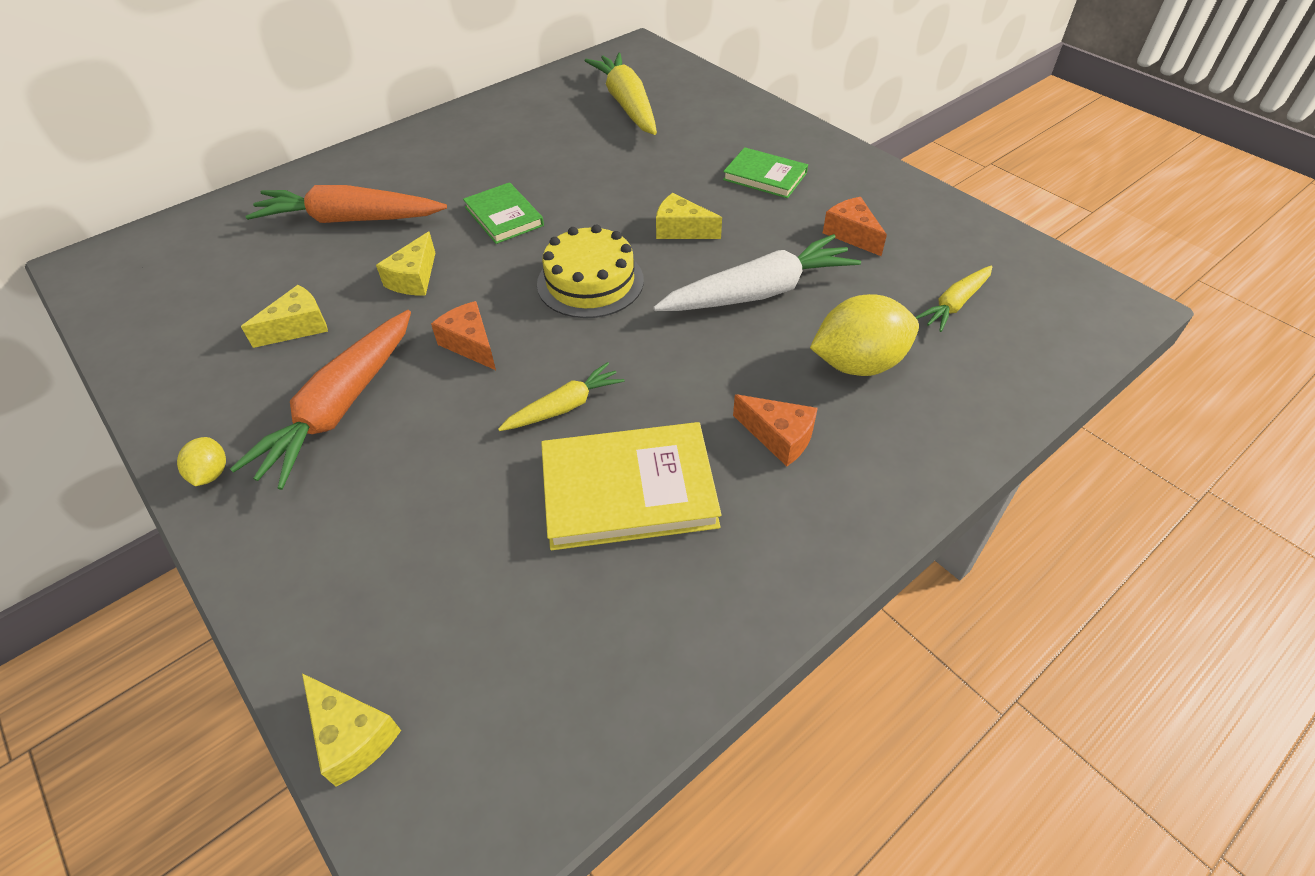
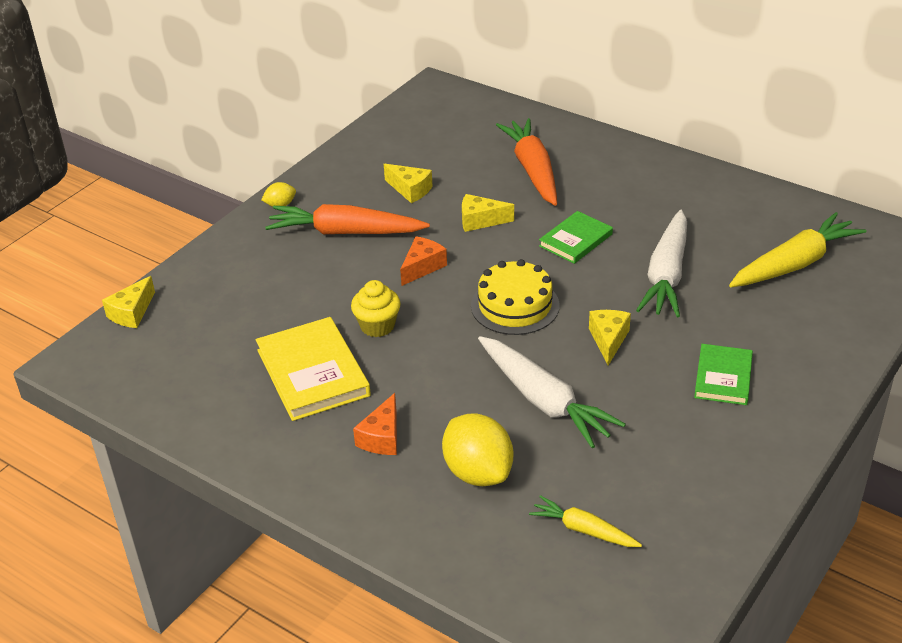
camera: 75 degrees right, 10 degrees down
(564, 407) = (377, 326): yellow carrot -> yellow cupcake
(600, 173) = (666, 275): none -> white carrot
(852, 234) = (658, 449): orange cheese -> none

